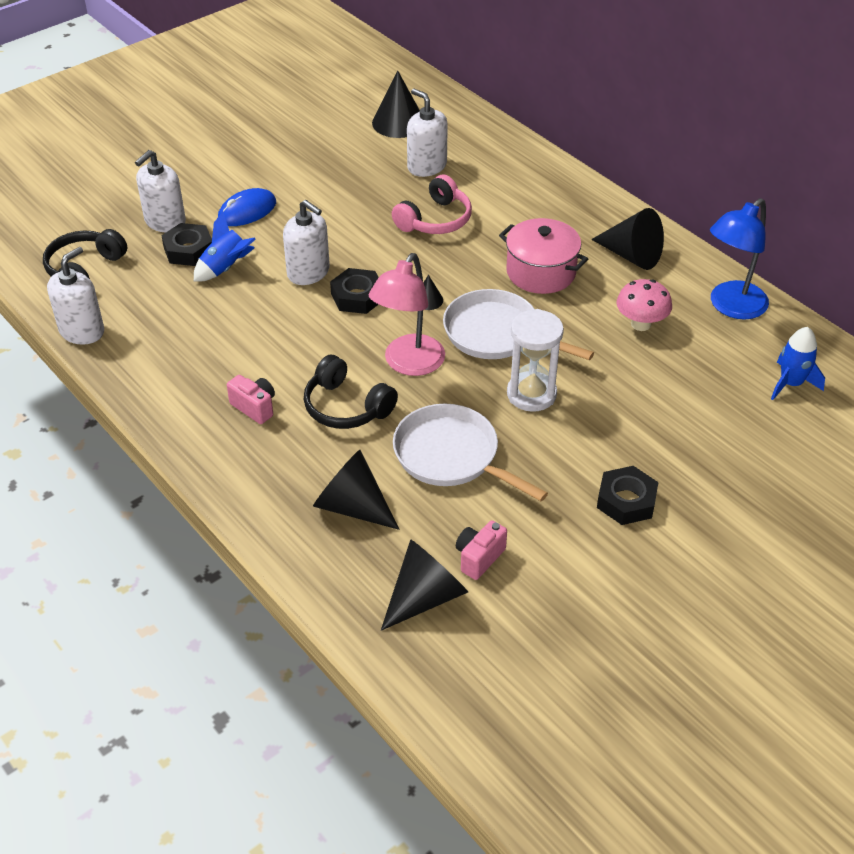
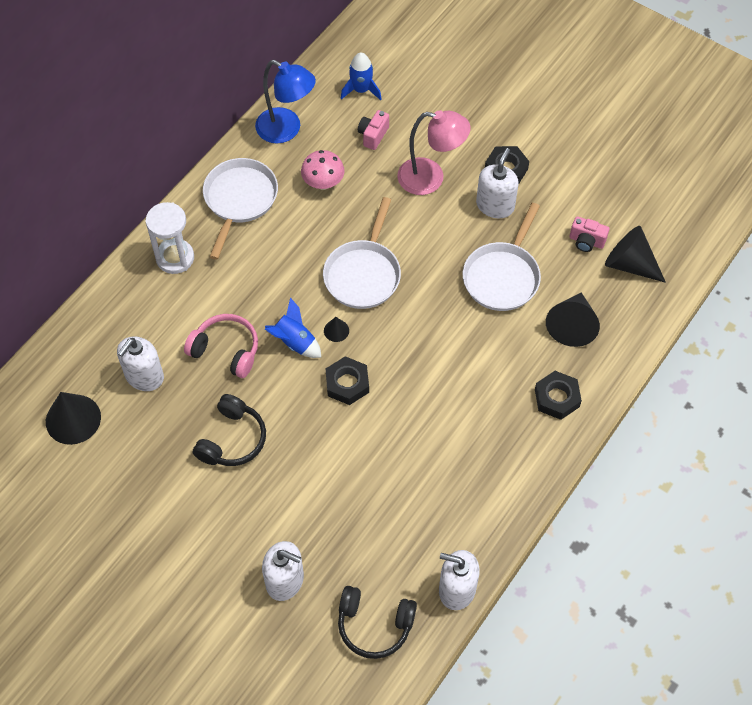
camera: 105 degrees left, 15 degrees up
(189, 250) = (322, 542): black nut -> black nut (557, 398)
(225, 268) = (339, 501): blue rocket -> blue rocket (294, 342)
(247, 211) = (250, 511): blue mouse -> none
(254, 407) = (500, 419): pink camera -> pink camera (373, 135)
(308, 272) = (326, 431): white soap dispenser -> white soap dispenser (495, 205)
(346, 407) = (477, 356): black headphones -> black headphones (232, 439)
(408, 364) = (417, 326): pink lamp -> pink lamp (430, 178)
(531, 394) = (423, 239): white hourglass -> white hourglass (175, 258)
(541, 272) = (278, 258): pink pot -> none
(631, 255) = (239, 200): black cone -> white pan

